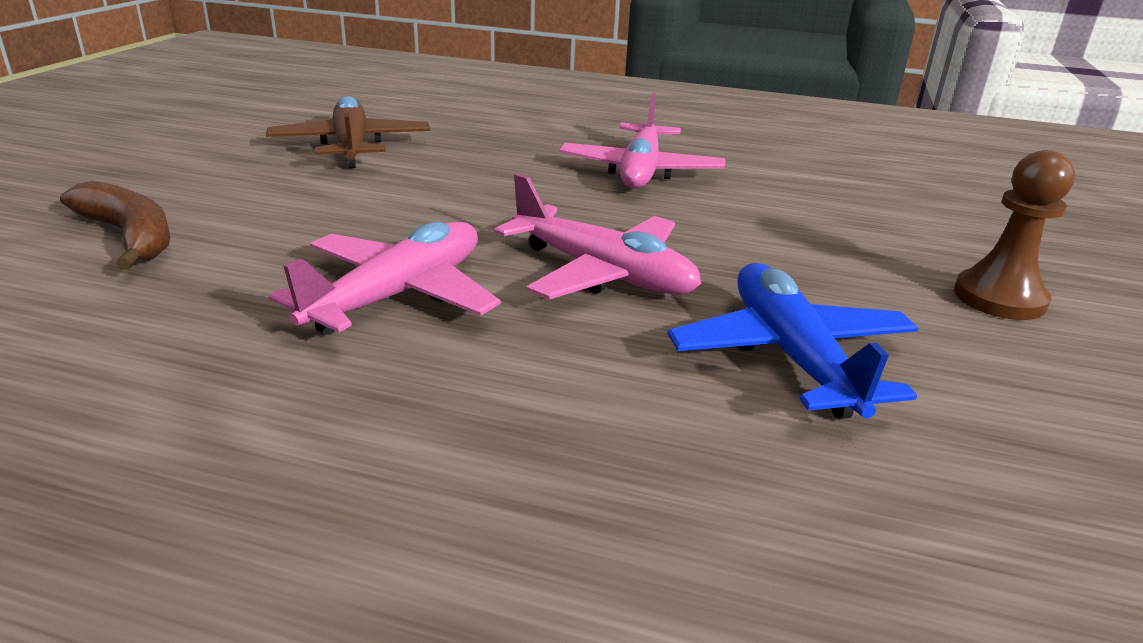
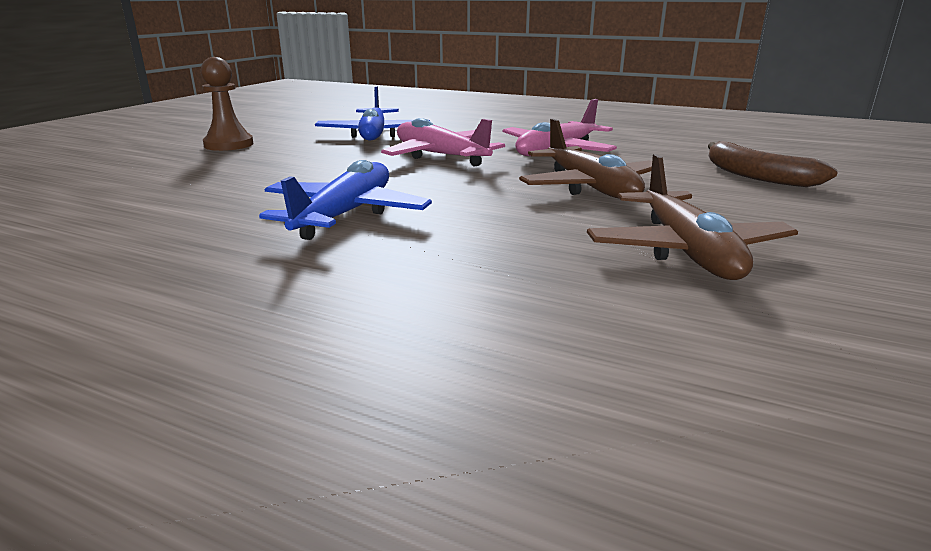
camera: 170 degrees left, 5 degrees down
(388, 209) = (589, 187): none -> brown plane
(640, 171) = (346, 214): pink plane -> blue plane

